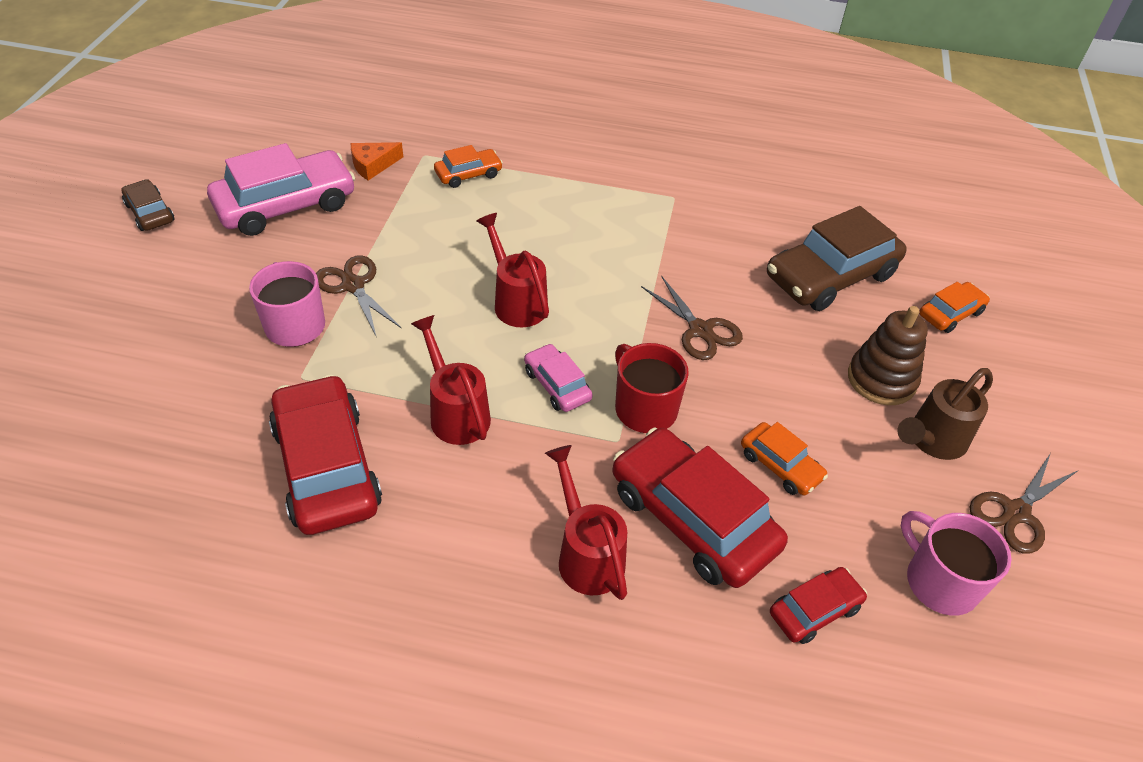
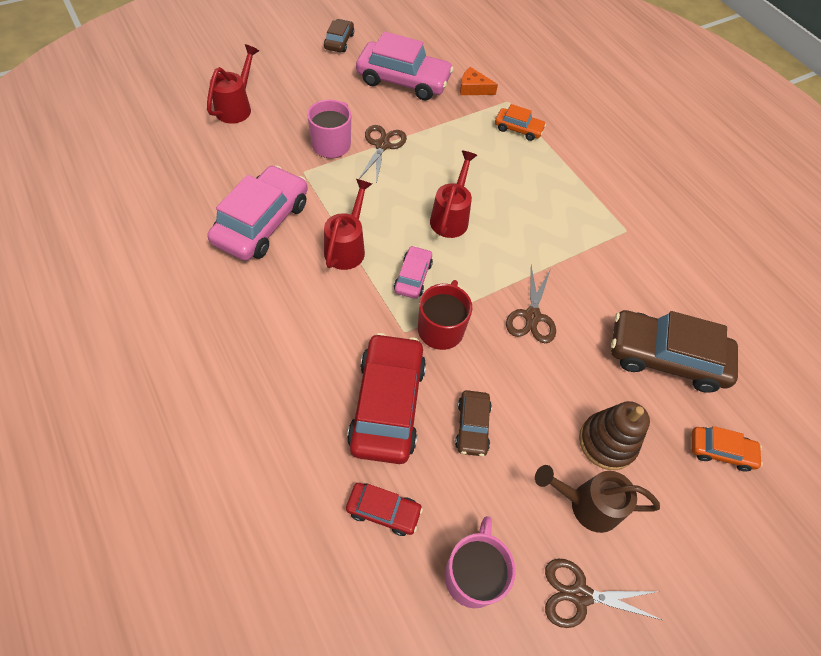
camera: 45 degrees right, 10 degrees up
(327, 467) = (262, 222): red car -> pink car
(586, 554) = (315, 369): red watering can -> red watering can (236, 107)
(780, 466) = (472, 426): orange car -> brown car

